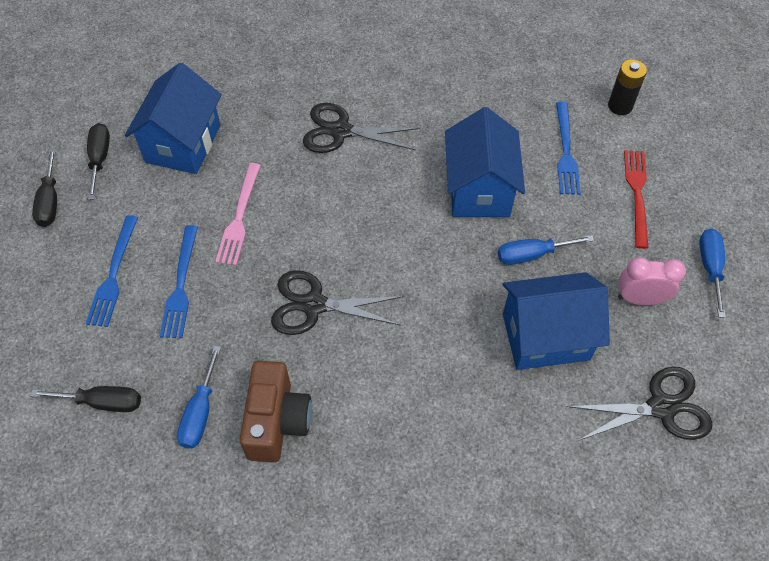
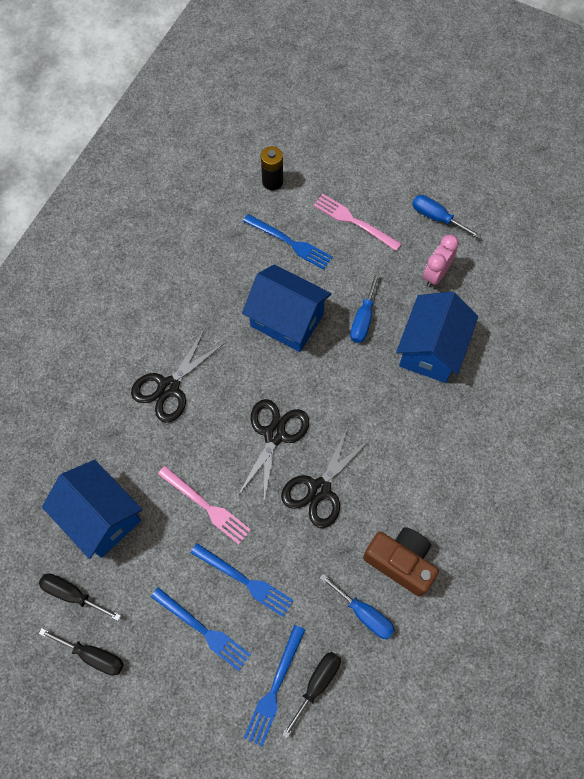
camera: 60 degrees left, 10 degrees up
(82, 364) = (274, 688): none -> blue fork
(637, 194) = (354, 221): red fork -> pink fork
(661, 407) = (517, 313): black scissors -> black scissors (274, 435)

